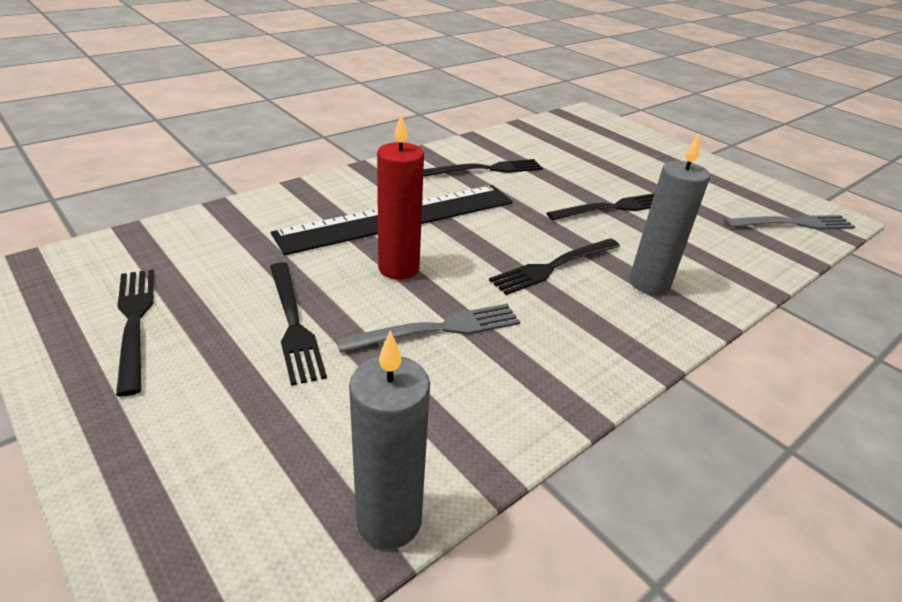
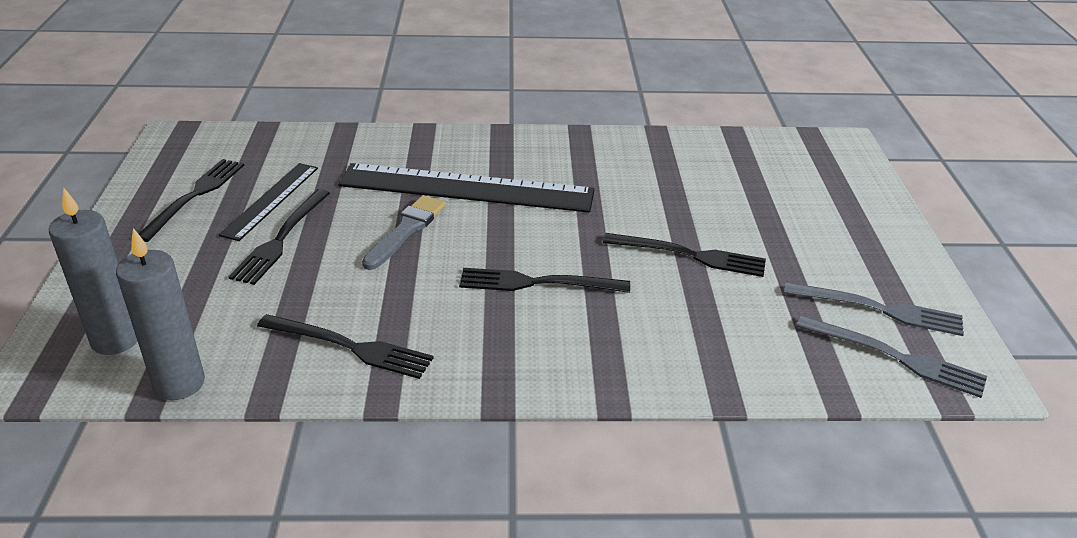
camera: 40 degrees right, 0 degrees up
(232, 293) = (271, 200): none -> black ruler
(398, 268) = (406, 230): red candle -> grey brush
(438, 329) = (369, 288): grey fork -> grey fork (879, 309)
(487, 169) = (617, 171): black fork -> black fork (350, 347)
(649, 283) = (605, 336): grey candle -> grey candle (116, 340)

